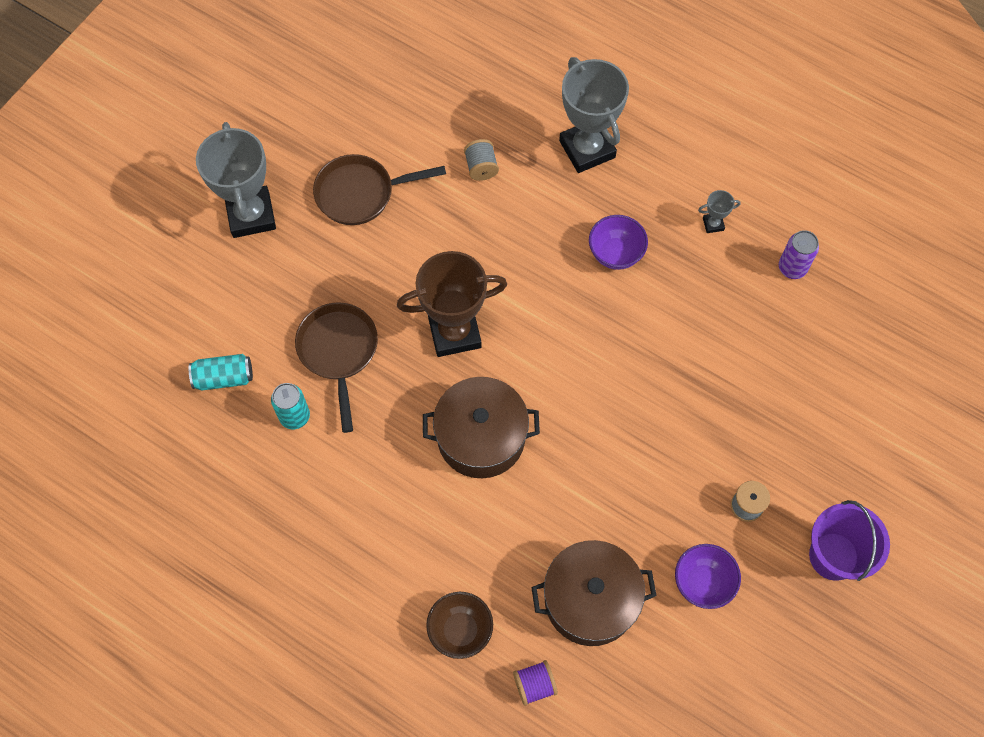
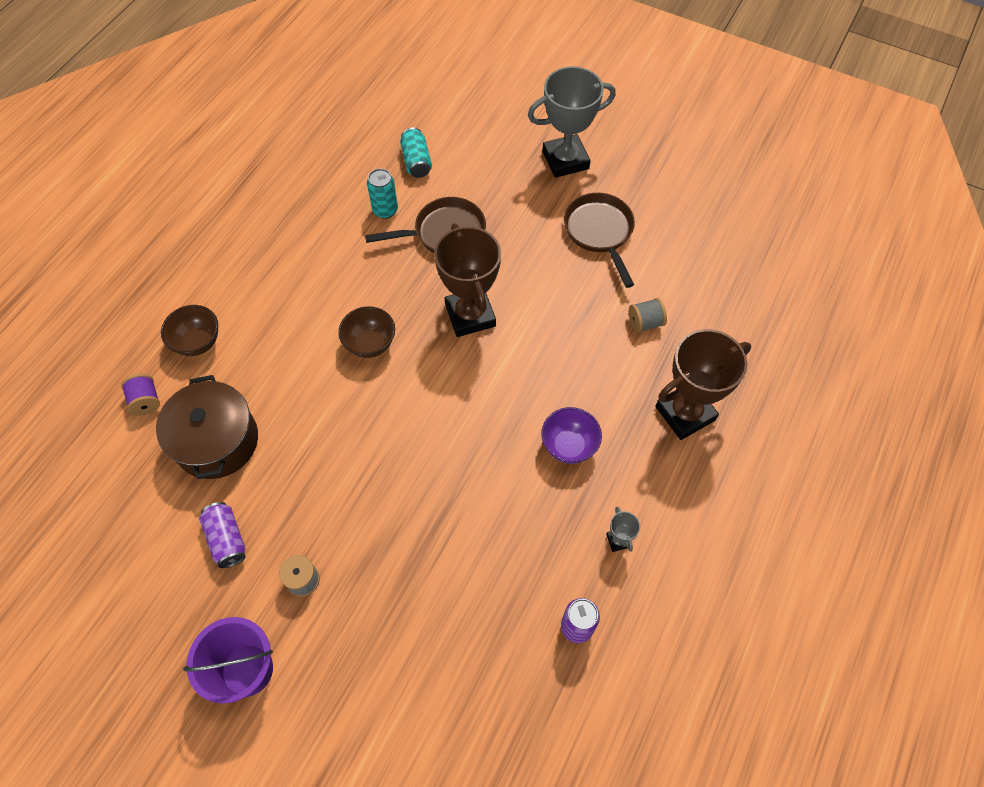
camera: 85 degrees right, 5 degrees down
(481, 437) = (370, 344): brown pot -> brown bowl
(587, 149) = (685, 413): grey trophy -> brown trophy
(703, 582) = (227, 539): purple bowl -> purple can

